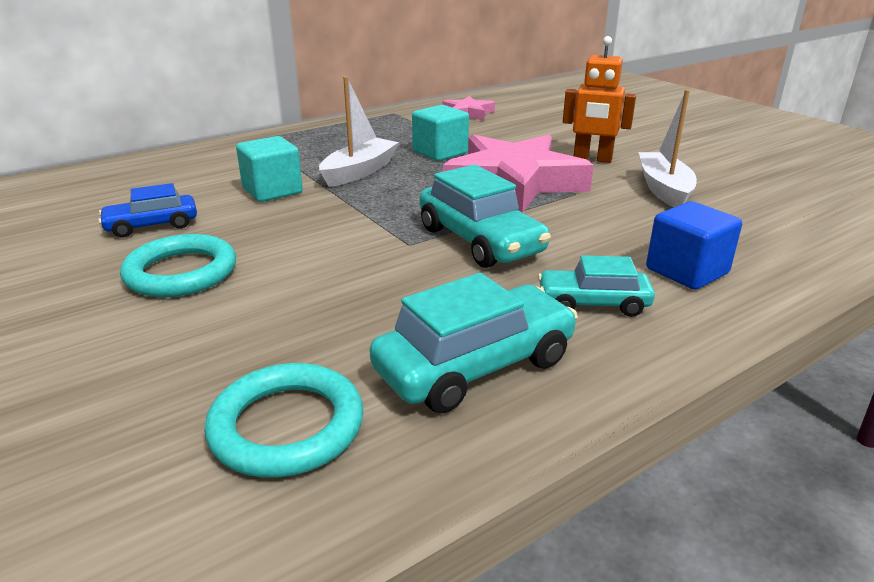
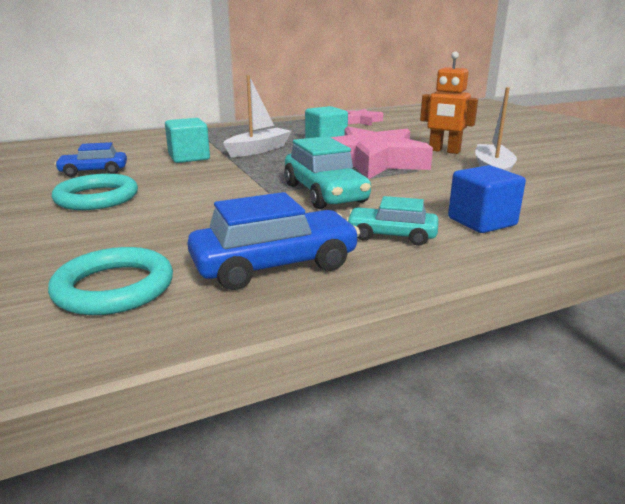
camera: 10 degrees right, 5 degrees down
(475, 365) = (275, 265): turquoise car -> blue car

